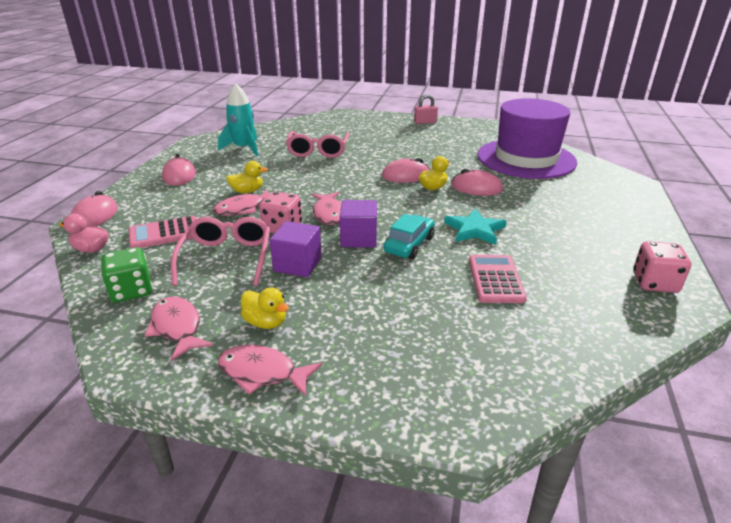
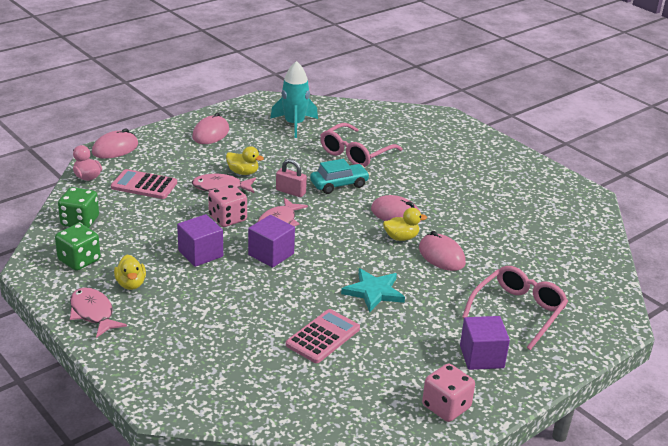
camera: 35 degrees right, 0 degrees up
(177, 328) = (79, 260): pink fish -> green dice
(226, 258) = (161, 225): pink glasses -> pink glasses (518, 311)
(409, 244) = (301, 278): turquoise car -> turquoise car (339, 184)
(425, 122) = (514, 160): pink padlock -> pink padlock (290, 192)
(526, 159) = (548, 248): purple hat -> none
(610, 237) = (481, 357): none -> purple cube

